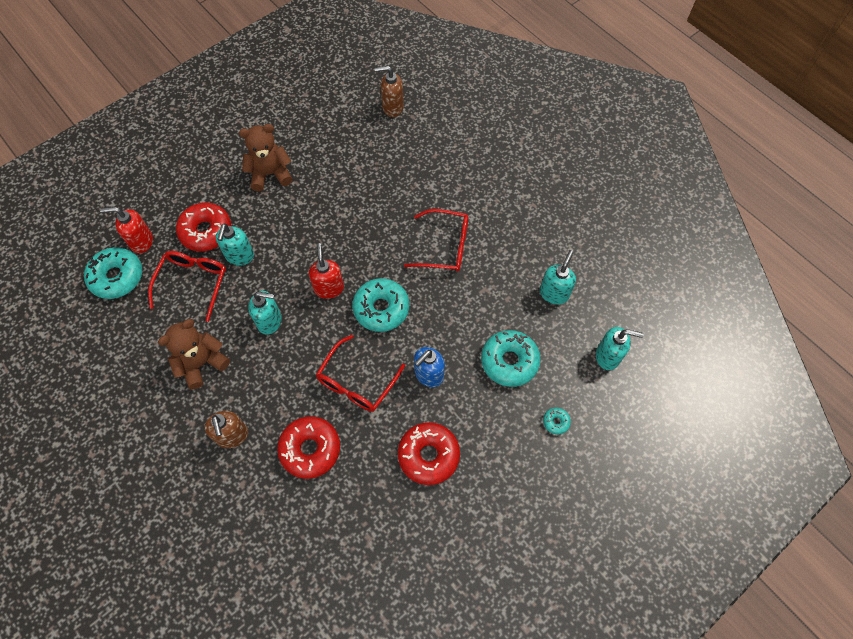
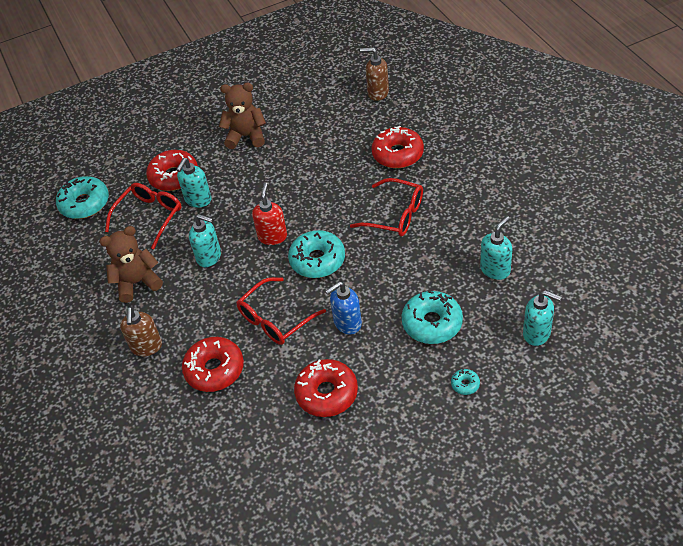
camera: 20 degrees right, 15 degrees down
(141, 241) = (114, 178): red soap dispenser -> none
(430, 176) = (398, 154): none -> red donut

